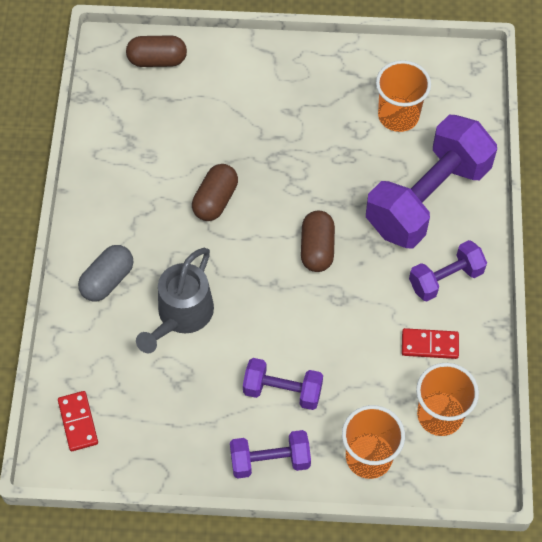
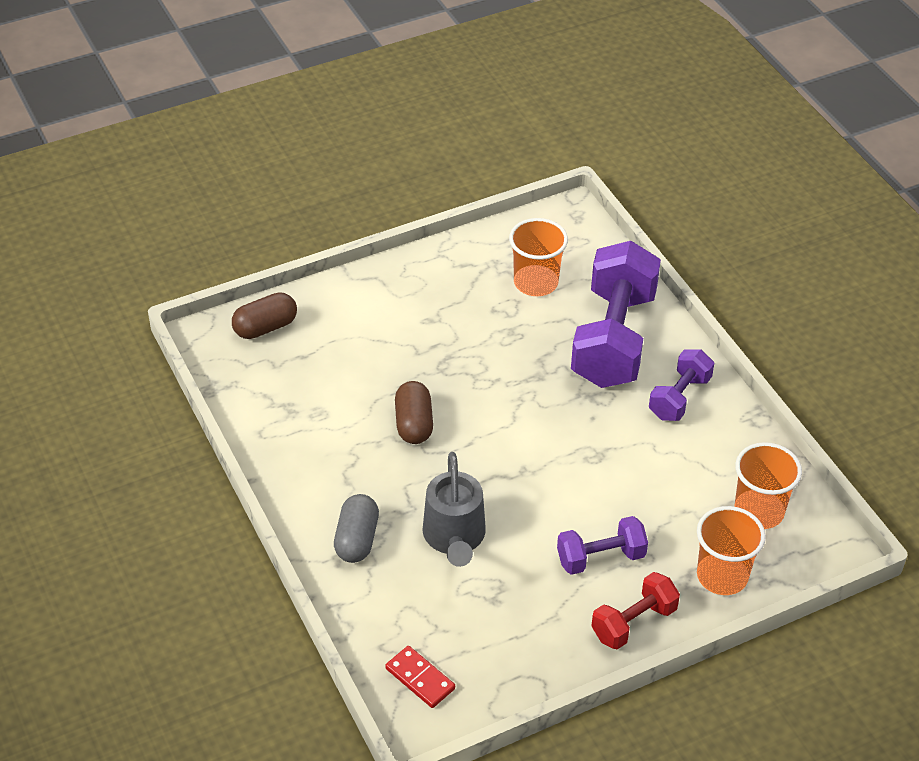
camera: 30 degrees left, 15 degrees down
(270, 461) = (633, 623): purple dumbbell -> red dumbbell
(317, 249) = (543, 423): brown capsule -> none
(429, 345) = (706, 458): red domino -> none

